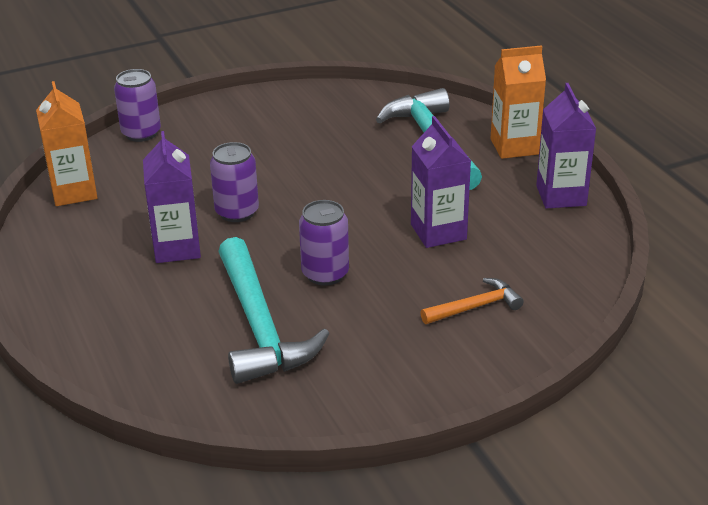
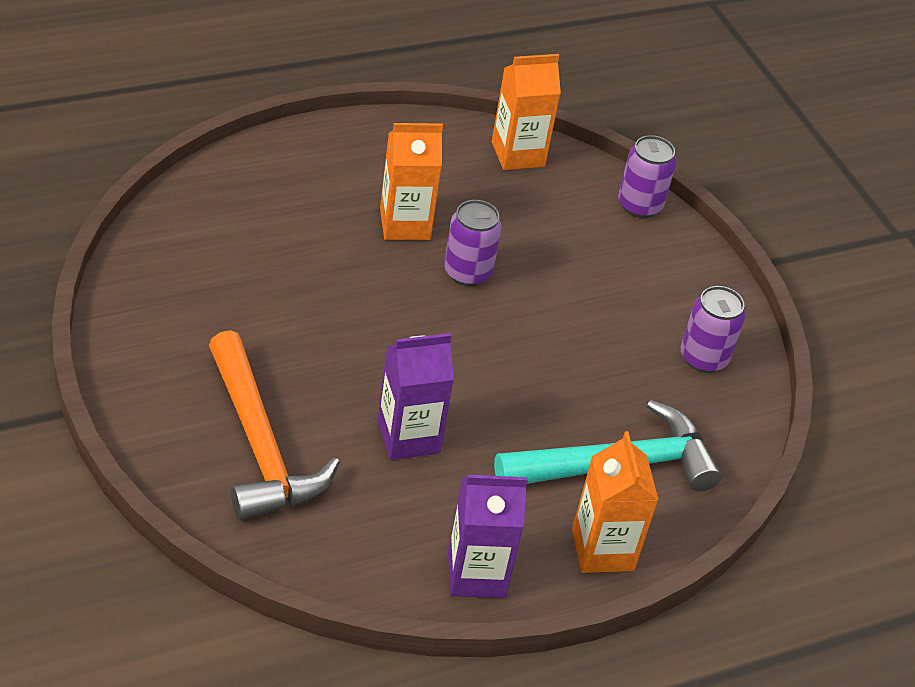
camera: 85 degrees right, 10 degrees up
(177, 248) = (405, 224): purple carton -> orange carton
(260, 326) = (261, 275): turquoise hammer -> none
(325, 274) = (341, 331): purple can -> purple can (703, 358)
(475, 307) = (260, 445): orange hammer -> orange hammer, size x1.98

